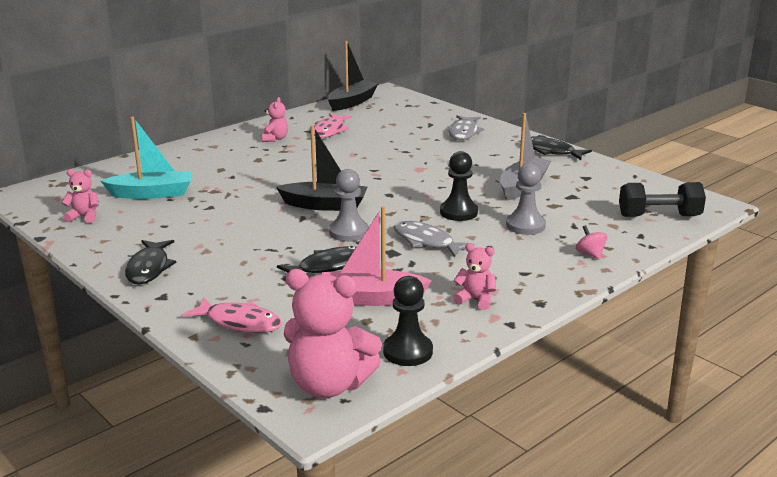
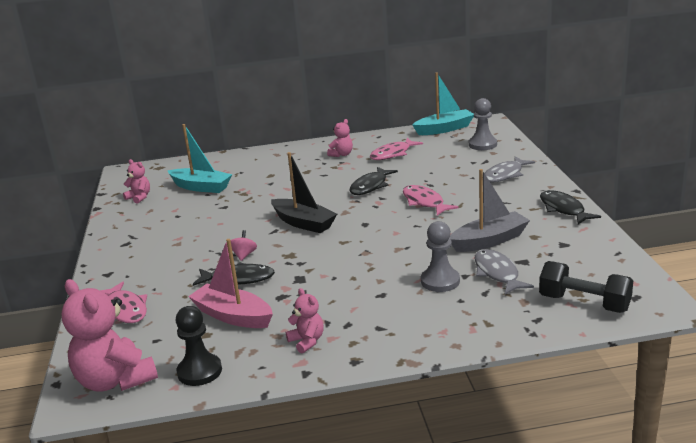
camera: 35 degrees right, 0 degrees up
(149, 268) = (127, 249): black fish -> black fish (370, 186)
(349, 232) = (290, 252): grey pawn -> grey pawn (482, 144)
(352, 102) = (444, 129): black boat -> turquoise boat
(421, 166) = (424, 202): none -> pink fish
(426, 241) = (338, 276): grey fish -> grey fish (497, 273)
(458, 212) = (399, 254): black pawn -> none
(590, 254) = (462, 325): pink spinning top -> pink spinning top (244, 255)

